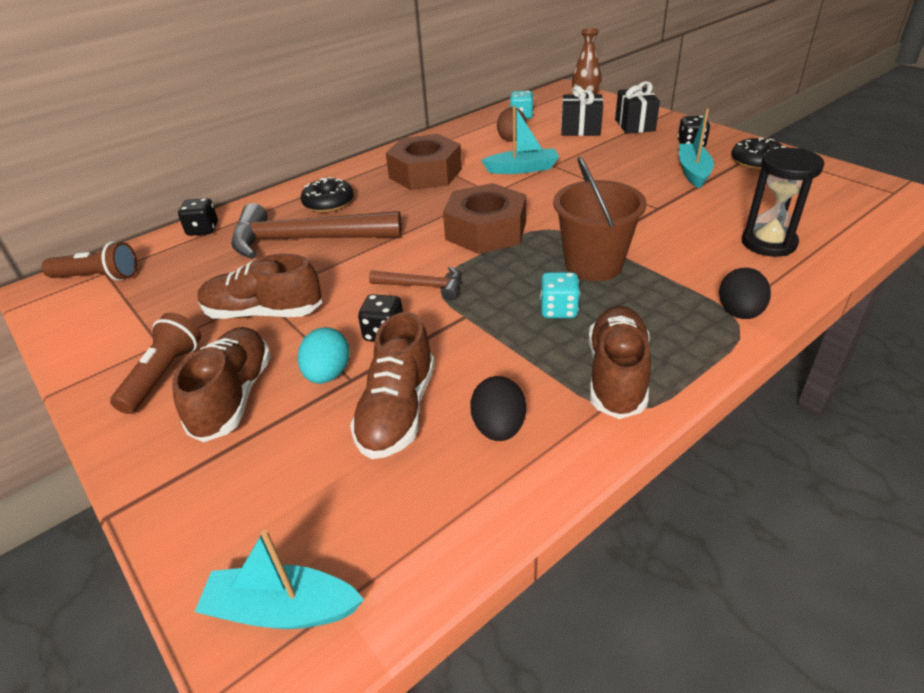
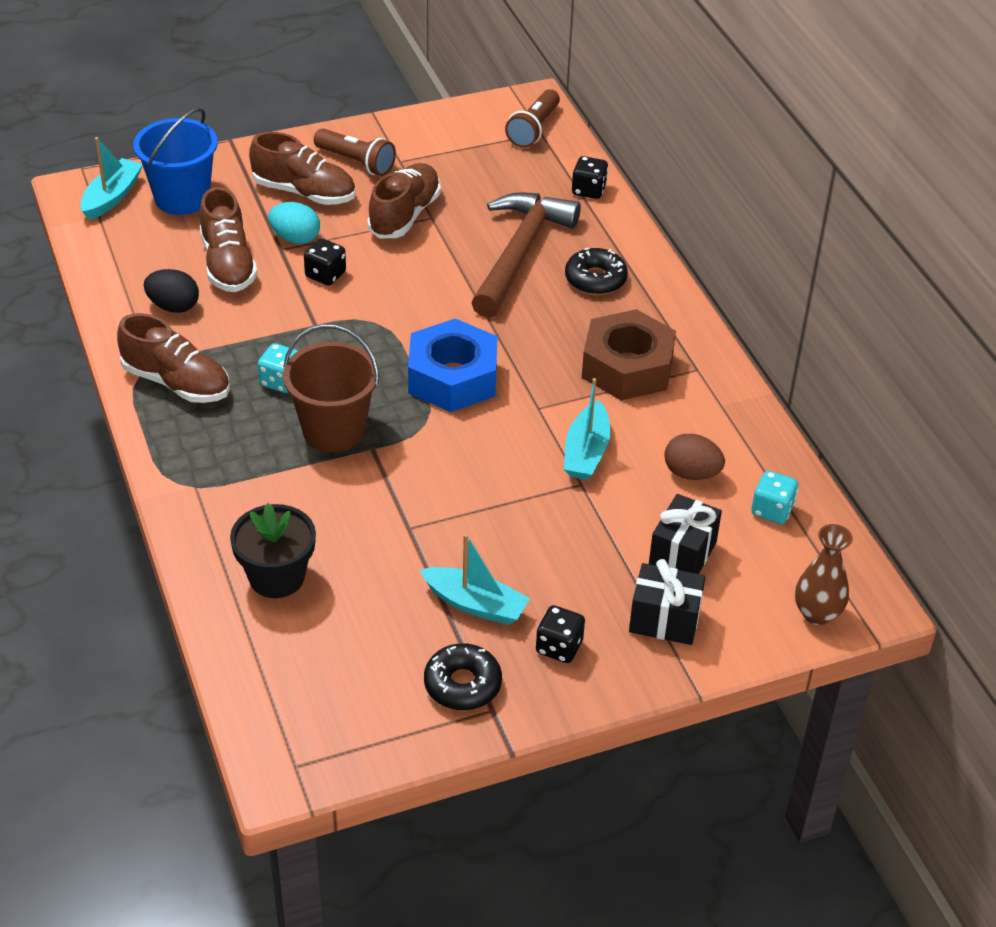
camera: 105 degrees right, 5 degrees up
(267, 513) = (182, 198): none -> blue bucket
(397, 411) = (228, 264): brown shoe -> brown shoe turned 135 degrees counterclockwise
(423, 286) = (379, 311): brown hammer -> none
(486, 230) = (452, 377): brown nut -> blue nut
(739, 313) = (191, 491): black egg -> none
(768, 243) = (276, 577): black hourglass -> black flower pot

